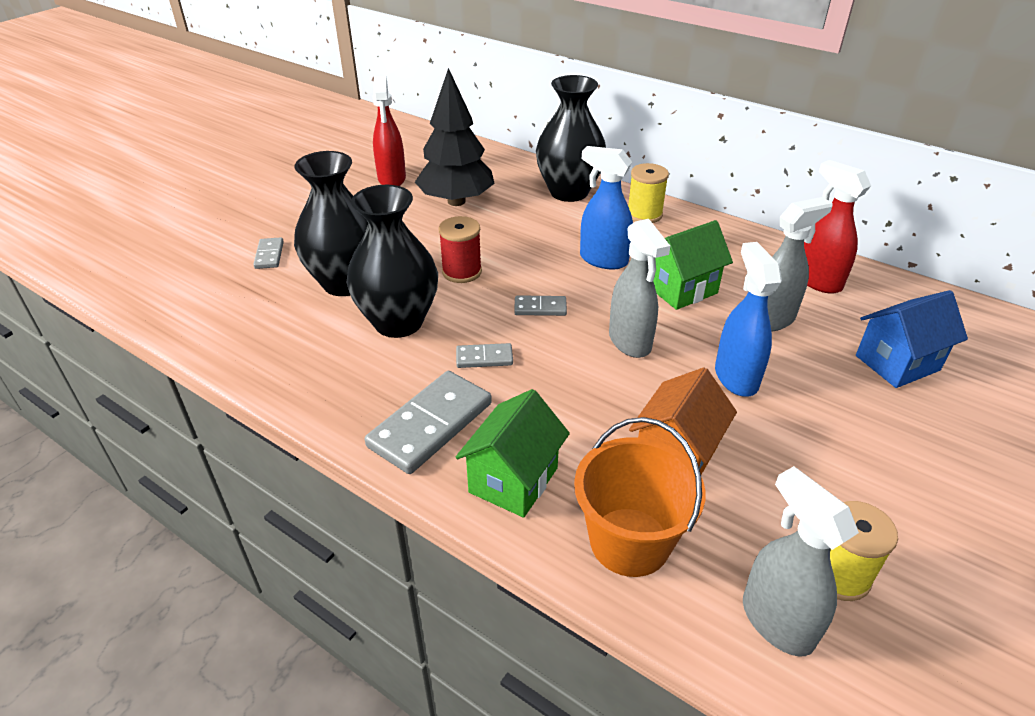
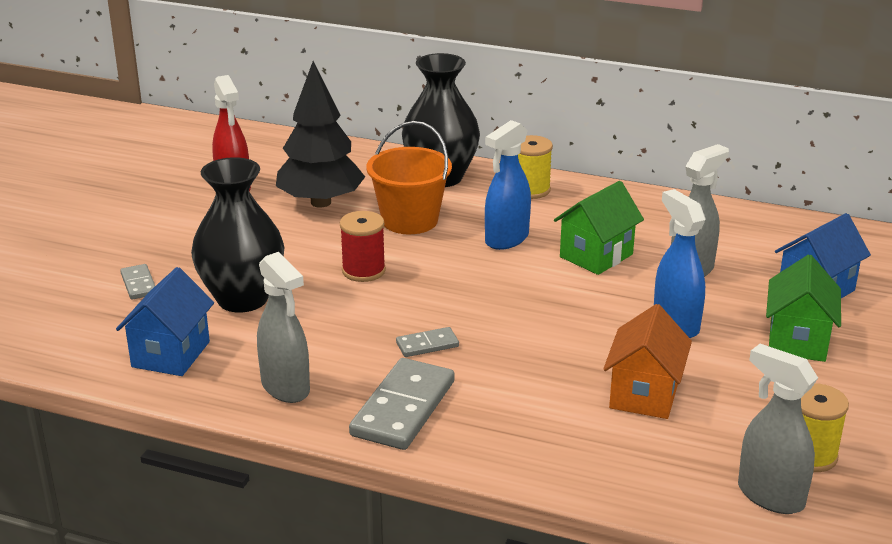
camera: 15 degrees left, 10 degrees down
(257, 328) = (171, 354): none -> blue house
(398, 322) = (321, 327): black vase -> none
(513, 480) = (504, 438): green house -> green house (797, 341)
(540, 308) = (462, 292): grey domino -> none
(603, 260) = (506, 239): blue spray bottle -> blue spray bottle turned 60 degrees counterclockwise
(629, 541) = (629, 464): orange bucket -> orange bucket (410, 220)
(630, 342) = (564, 309): grey spray bottle -> grey spray bottle (286, 388)
(817, 281) = (723, 230): red spray bottle -> none

